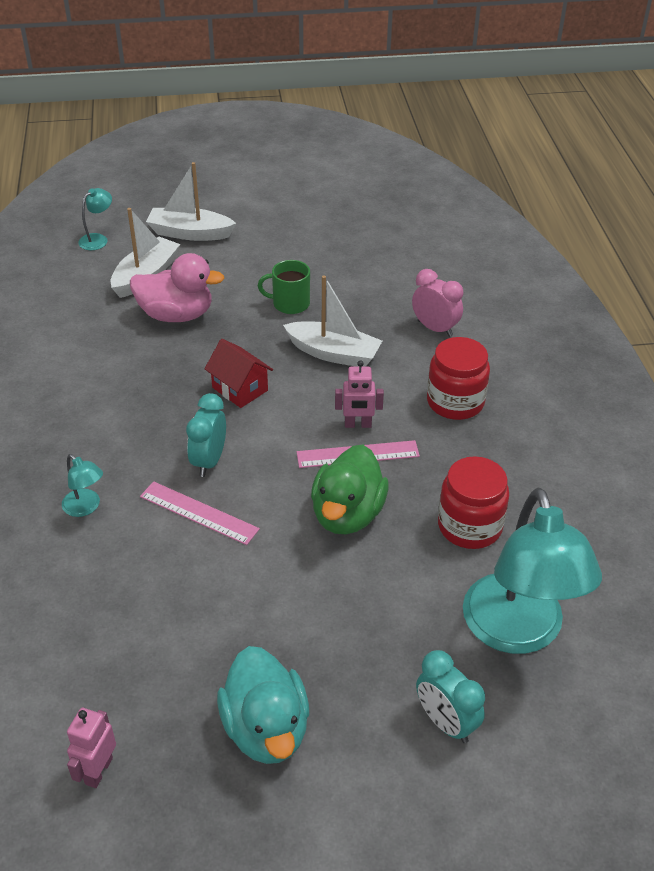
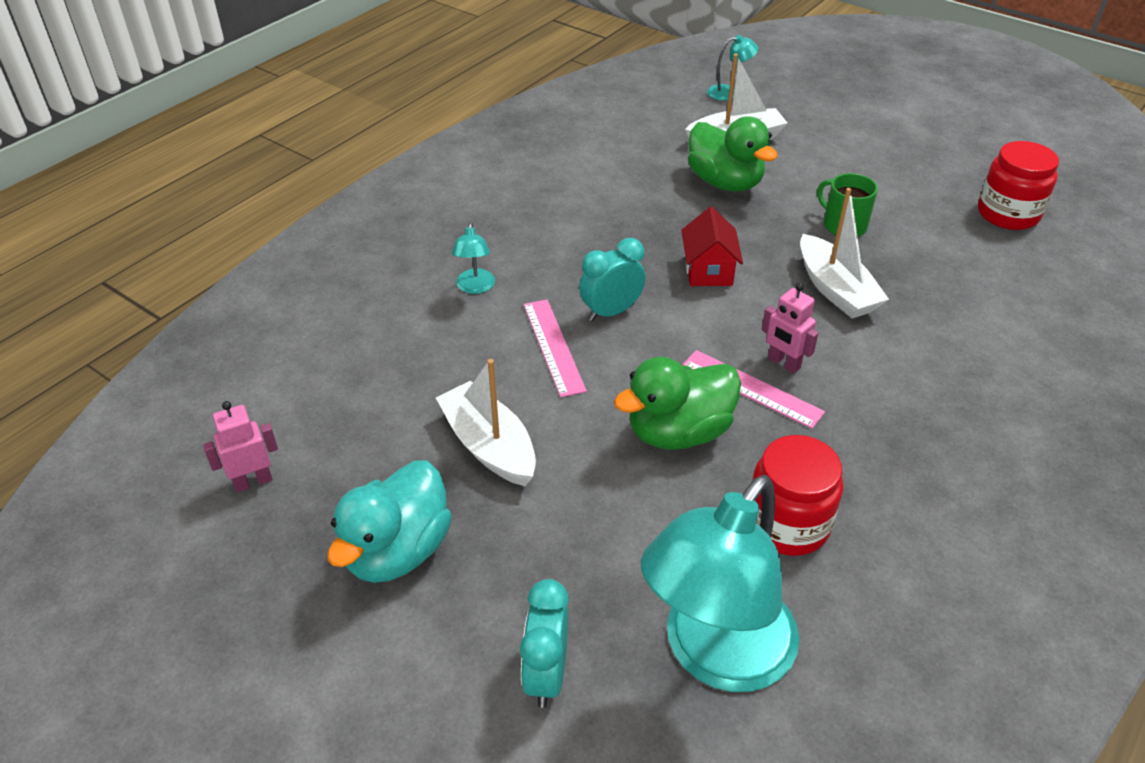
camera: 45 degrees right, 0 degrees up
(176, 315) = (725, 182): pink duck -> green duck
(190, 233) = (817, 123): white boat -> white boat (489, 446)
(435, 328) = (975, 325): pink clock -> none
(455, 402) = (914, 404): red jar -> red jar (1008, 214)

